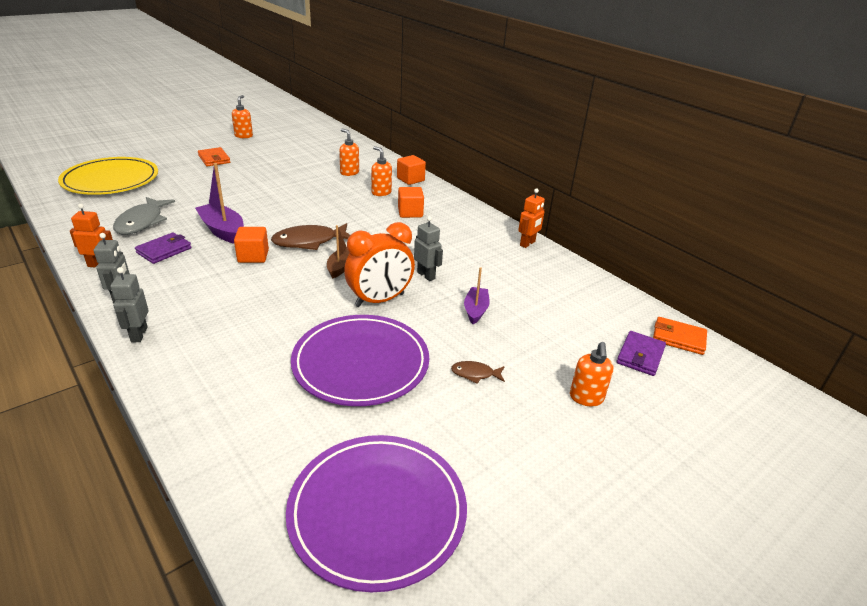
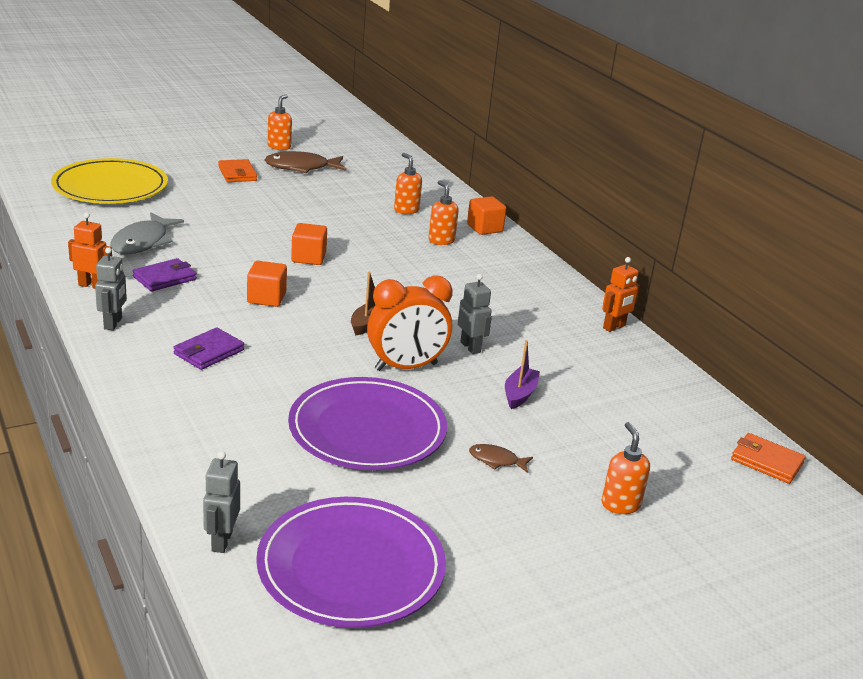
camera: 10 degrees right, 5 degrees down
(139, 334) = (128, 365): grey robot -> grey robot (221, 541)
(223, 231) = (235, 264): purple boat -> none
(309, 242) = (336, 290): brown fish -> brown fish (301, 167)
(410, 213) = (472, 270): orange cube -> orange cube (308, 258)
(586, 398) = (620, 504): orange soap dispenser -> orange soap dispenser turned 150 degrees clockwise
(640, 356) = (707, 472): purple wallet -> purple wallet (209, 352)

